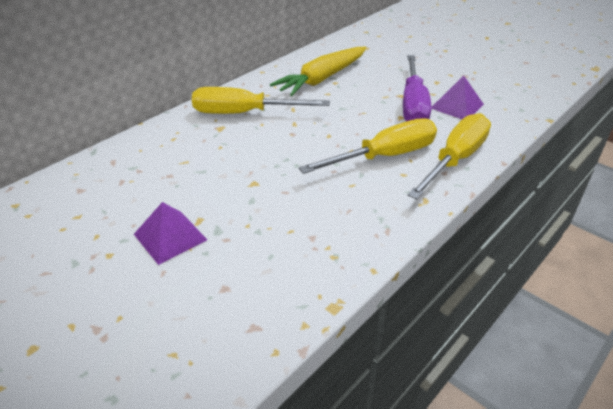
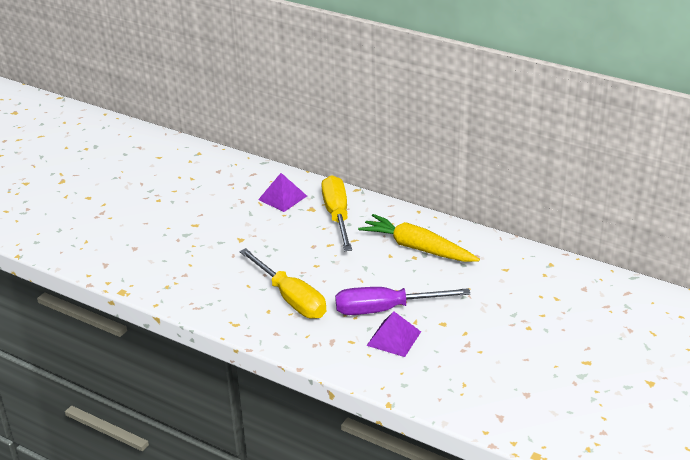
camera: 80 degrees right, 5 degrees down
(170, 236) = (177, 217): purple pyramid -> purple pyramid (282, 197)
(455, 159) = (296, 338): yellow screwdriver -> none

